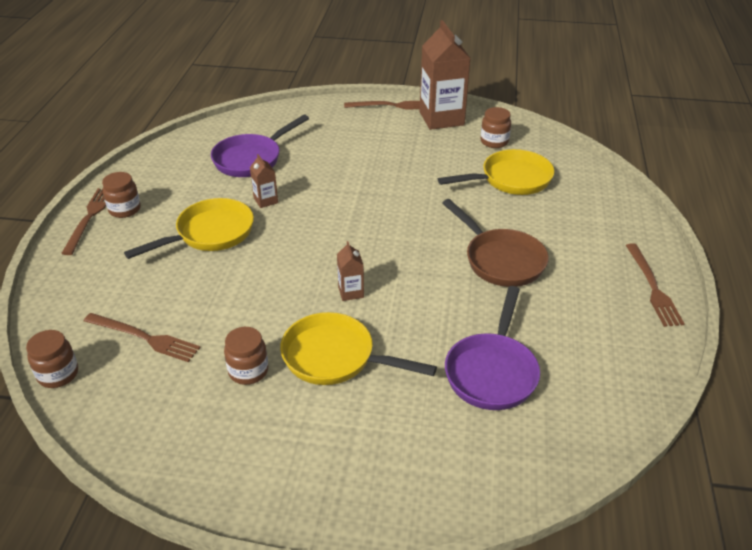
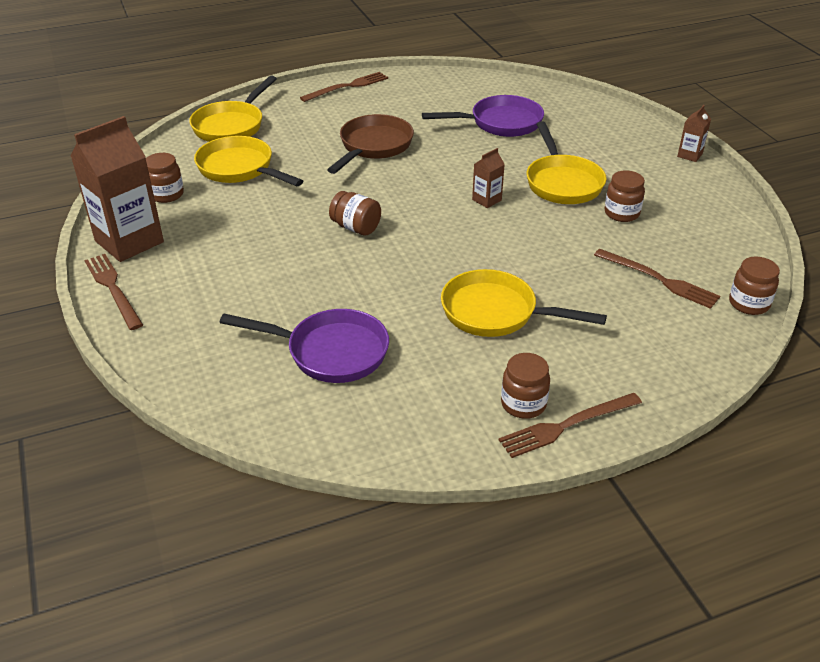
camera: 120 degrees left, 0 degrees up
(144, 338) = (659, 279): brown fork -> brown fork turned 135 degrees clockwise
(265, 200) = (405, 301): brown carton -> brown carton (689, 155)
(374, 208) = (356, 228): none -> brown jar
(596, 193) = (231, 126): none -> yellow pan

